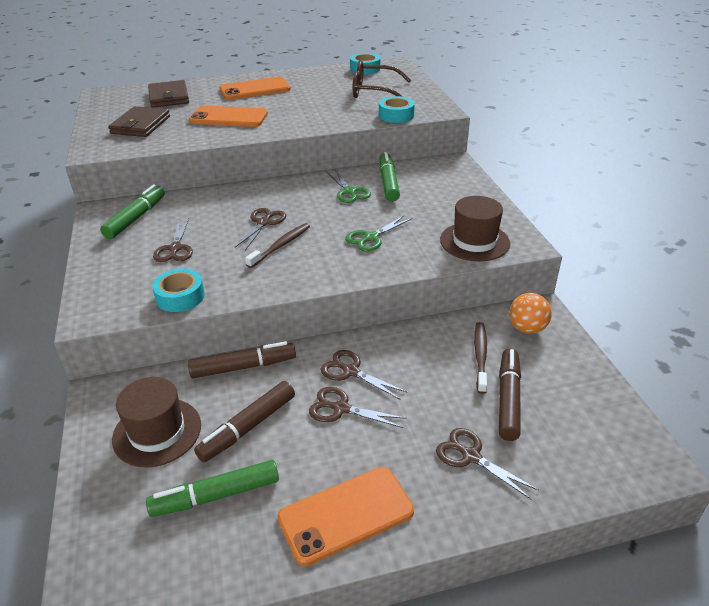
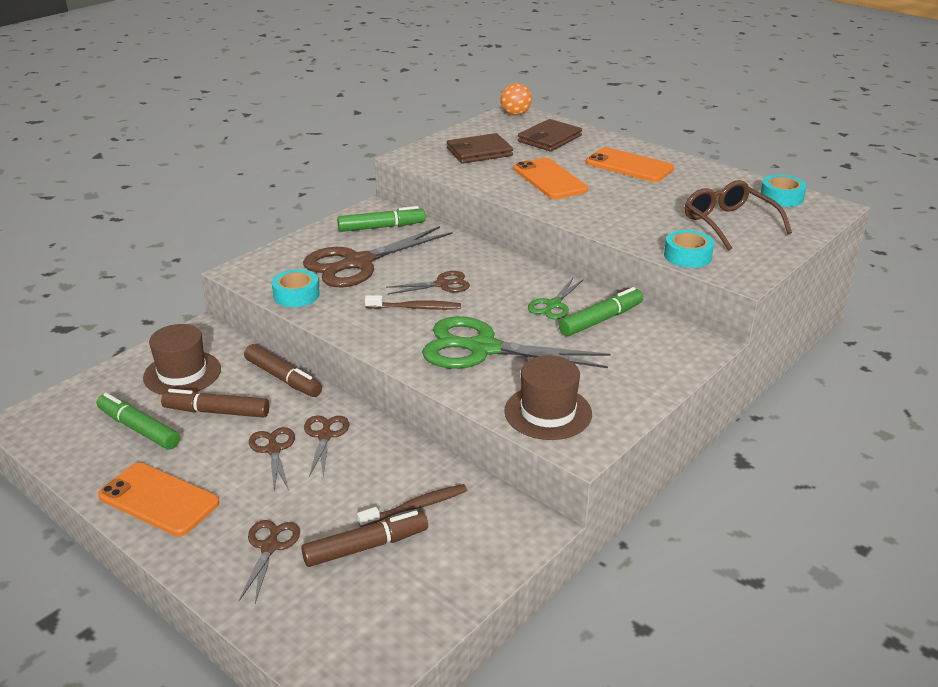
camera: 55 degrees right, 5 degrees down
(175, 248) = (357, 263): brown scissors -> brown scissors, size x2.01
(371, 238) = (482, 349): green scissors -> green scissors, size x2.01
(527, 328) = (493, 525): orange ball -> orange ball (515, 114)

